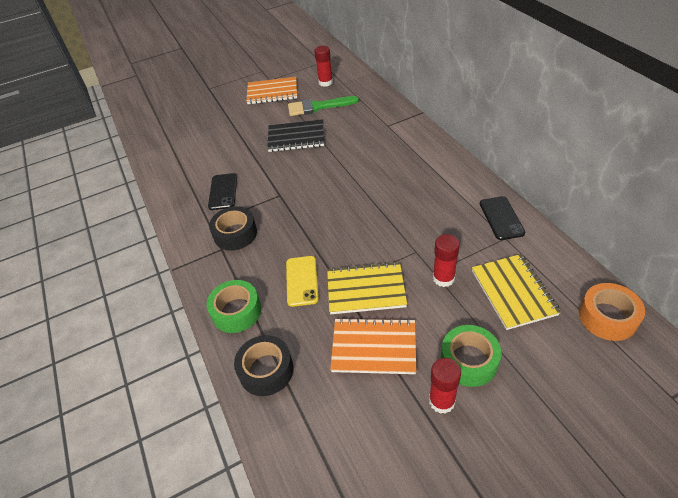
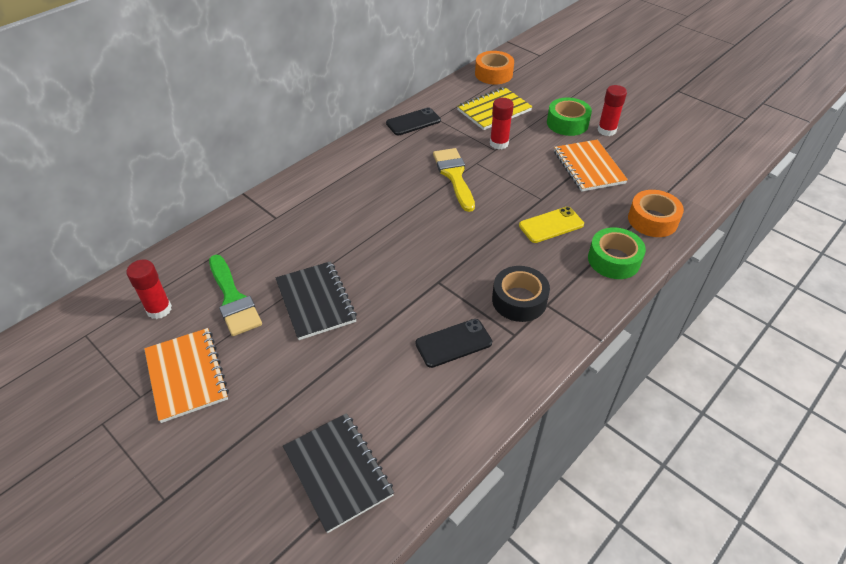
camera: 115 degrees left, 0 degrees up
(179, 136) = (338, 472): none -> black notebook
(266, 370) = (652, 220): black tape -> orange tape
(366, 289) = (536, 183): yellow notebook -> none
(400, 230) = (454, 176): none -> yellow brush

